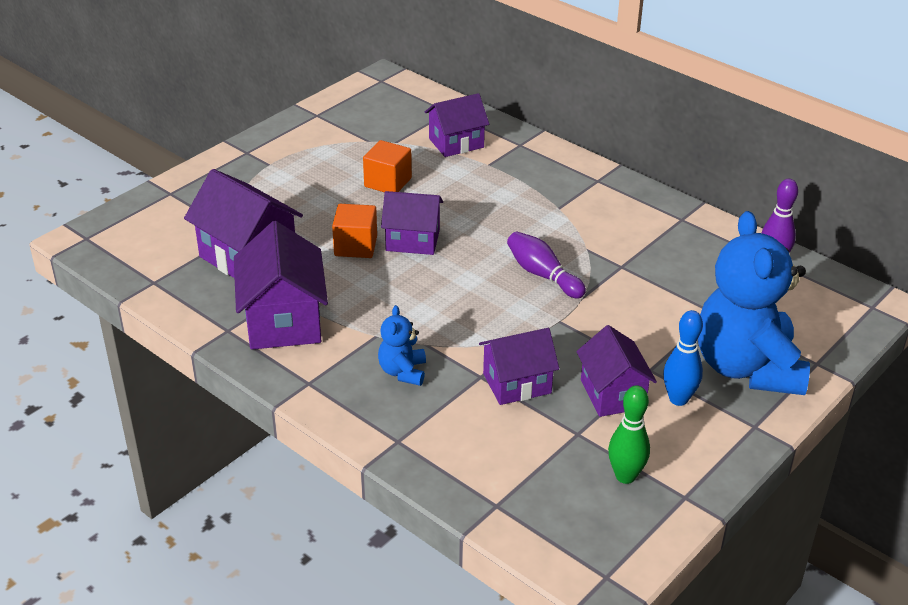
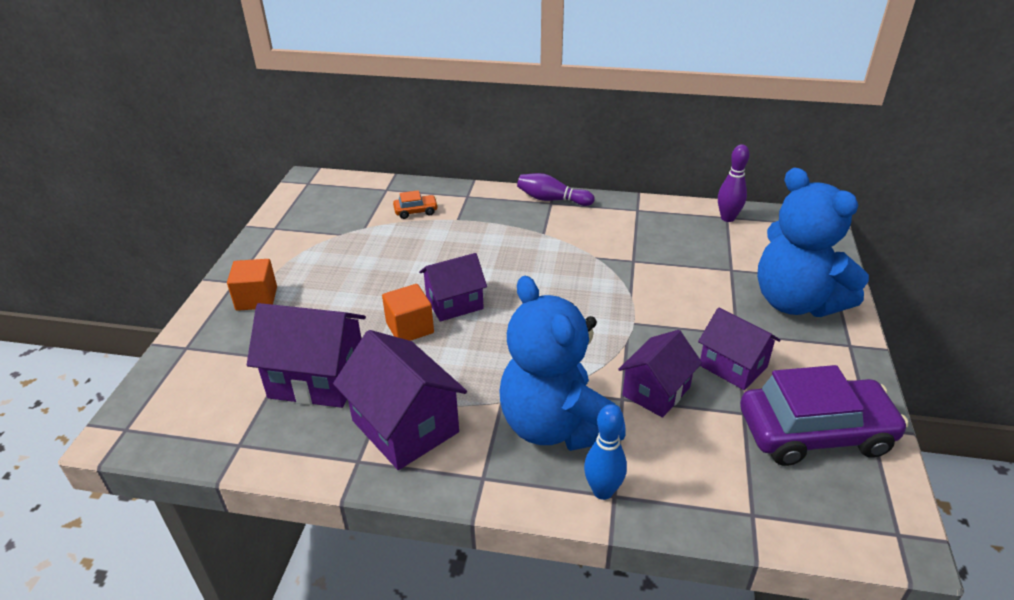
camera: 30 degrees left, 0 degrees up
(388, 182) = (388, 262): orange cube -> orange cube (256, 298)
(403, 372) = (556, 425): blue teddy bear -> blue teddy bear, size x2.30
(456, 143) = (416, 211): purple house -> orange car
(543, 275) = (584, 290): purple bowling pin -> purple bowling pin (552, 199)
(625, 476) = (815, 432): green bowling pin -> purple car
(678, 399) = (780, 348): blue bowling pin -> blue bowling pin (602, 491)

